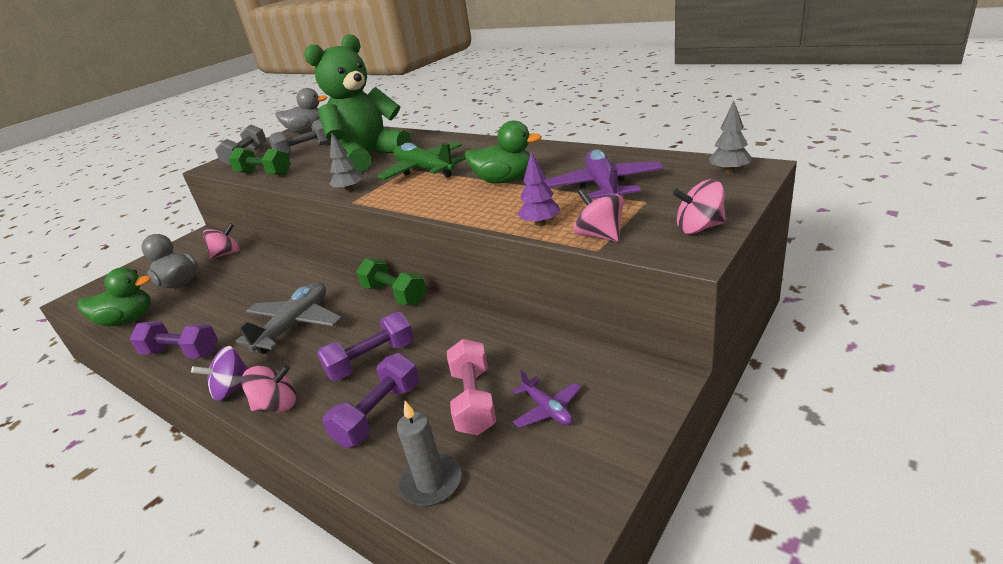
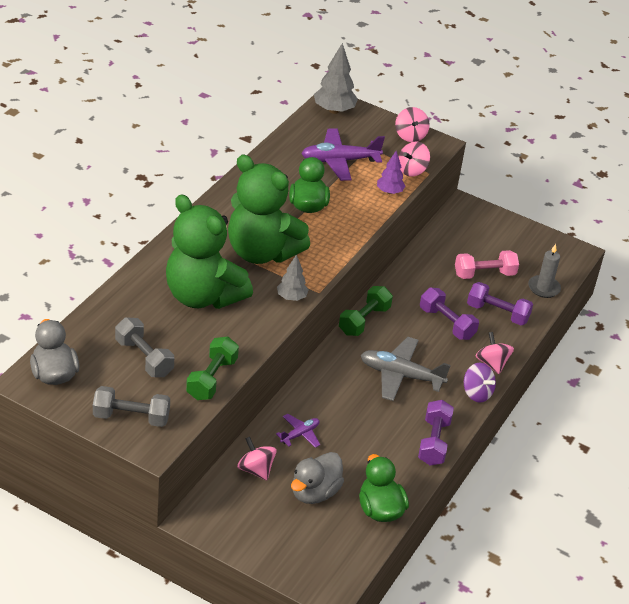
camera: 105 degrees left, 10 degrees up
(424, 170) = (261, 252): green plane -> green teddy bear
(547, 409) = (490, 247): purple plane -> purple plane (300, 434)
(729, 172) = (334, 110): grey tree -> grey tree, size x1.62

